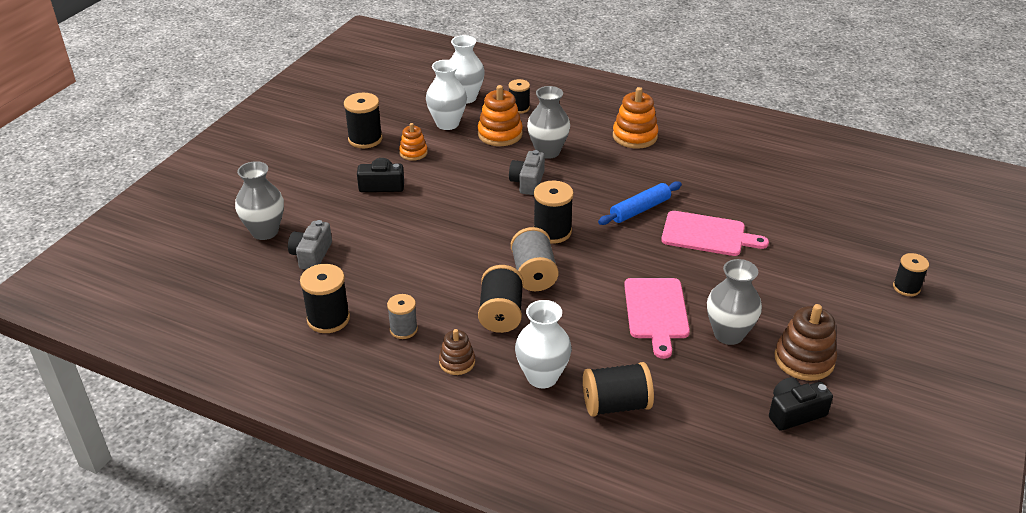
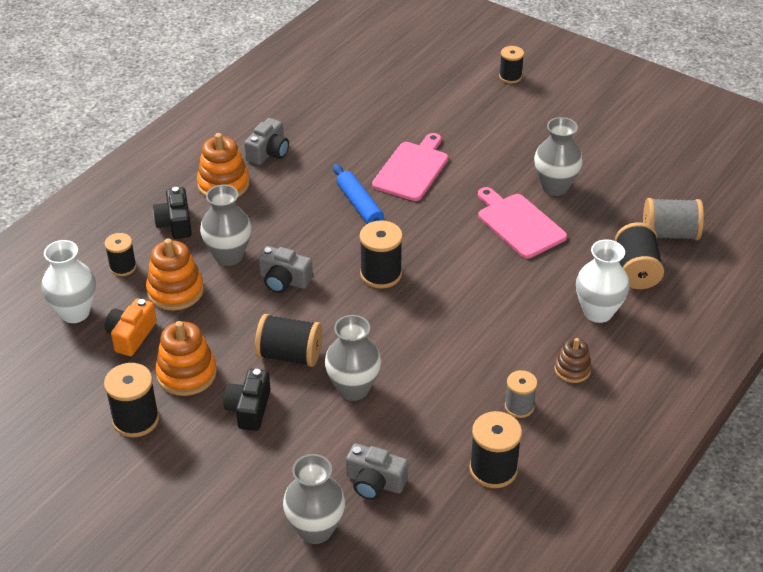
camera: 80 degrees left, 5 degrees up
(410, 233) = (353, 389): none -> grey vase
(413, 153) = (186, 374): orange stacking toy -> orange stacking toy, size x1.64
(447, 124) = (131, 336): white vase -> orange camera
(501, 314) = (505, 329): black spool -> black spool (289, 355)
(533, 274) = (448, 298): grey spool -> grey spool (670, 234)
(656, 312) = (519, 224): pink cutting board -> pink cutting board turned 135 degrees counterclockwise
(688, 152) = (268, 152): none -> grey camera
(794, 413) = (650, 172): black camera -> black camera (175, 223)
(804, 359) = (590, 153): brown stacking toy -> none

